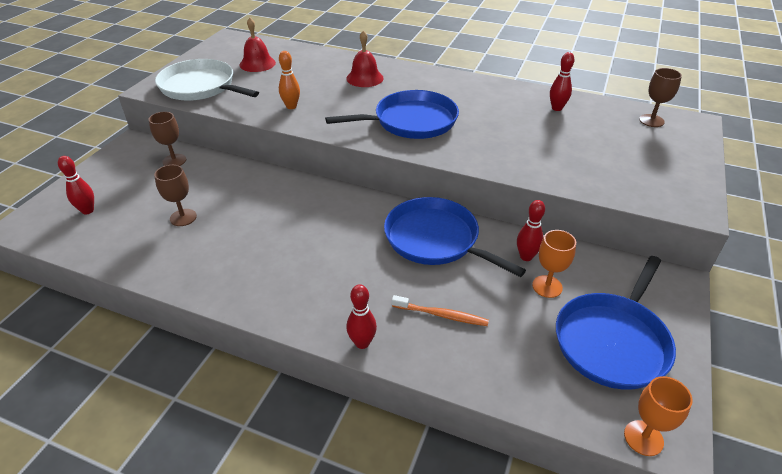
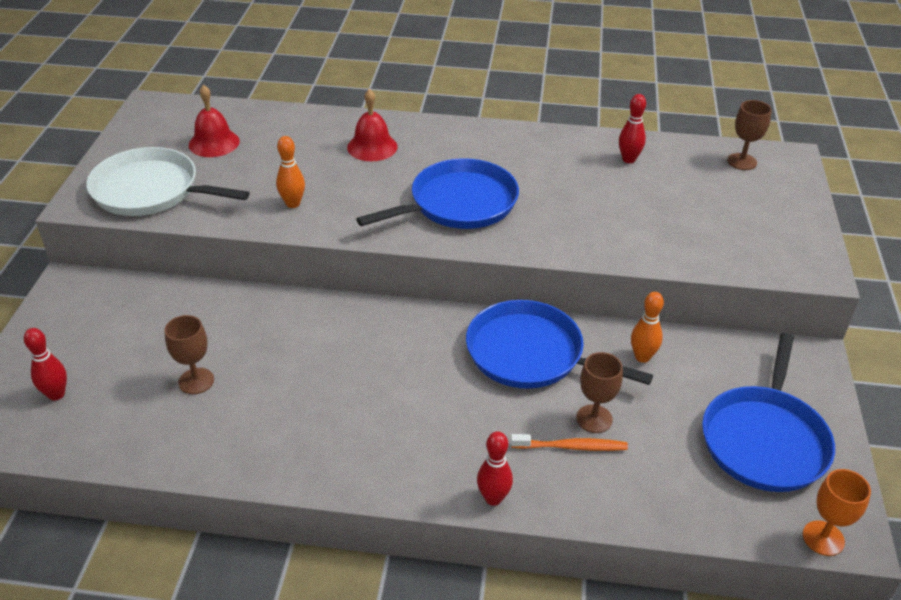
camera: 15 degrees left, 0 degrees up
(174, 160) = (142, 301): brown goblet -> brown goblet (594, 419)
(526, 256) = (642, 357): red bowling pin -> orange bowling pin
(547, 286) = (677, 389): orange goblet -> none

